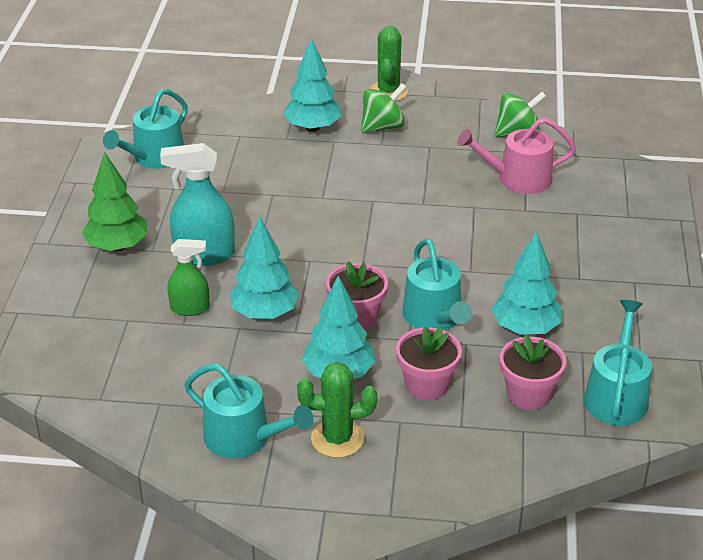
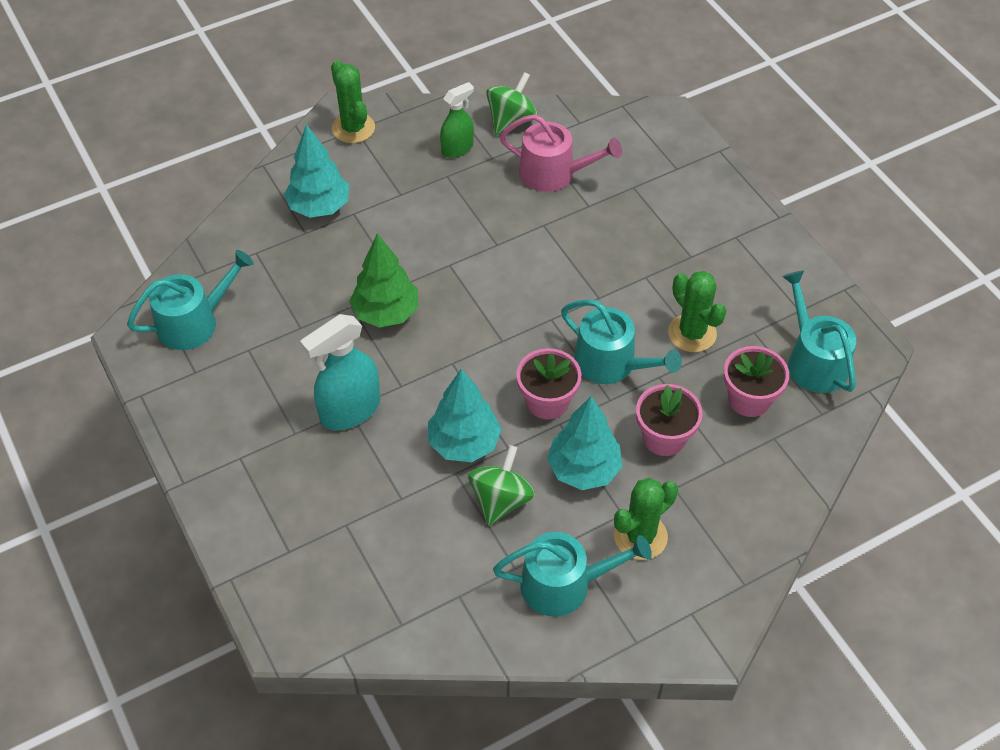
camera: 35 degrees left, 15 degrees up
(117, 246) = (257, 447): green tree -> green tree (386, 313)
(154, 157) = (194, 322): turquoise watering can -> turquoise watering can turned 120 degrees counterclockwise
(190, 308) = (392, 477): green spray bottle -> green spray bottle (457, 148)
(382, 127) = (384, 173): green spinning top -> green spinning top (501, 500)
(518, 178) = (554, 173): pink watering can -> pink watering can turned 120 degrees counterclockwise
(525, 328) = (692, 333): turquoise tree -> green cactus

